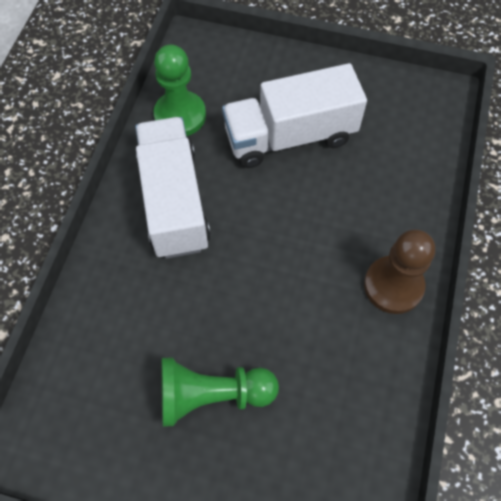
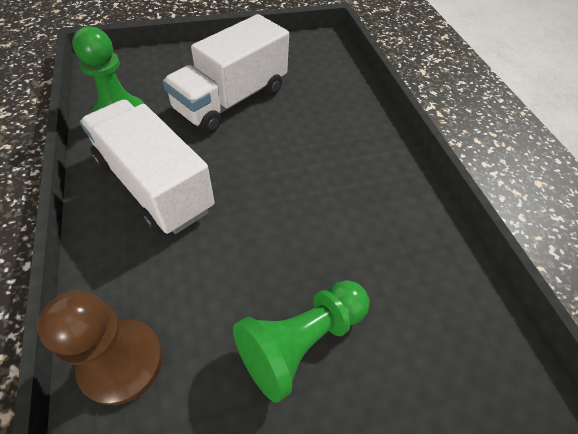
camera: 35 degrees left, 10 degrees down
(393, 286) = (388, 169): brown pawn -> brown pawn (122, 362)

